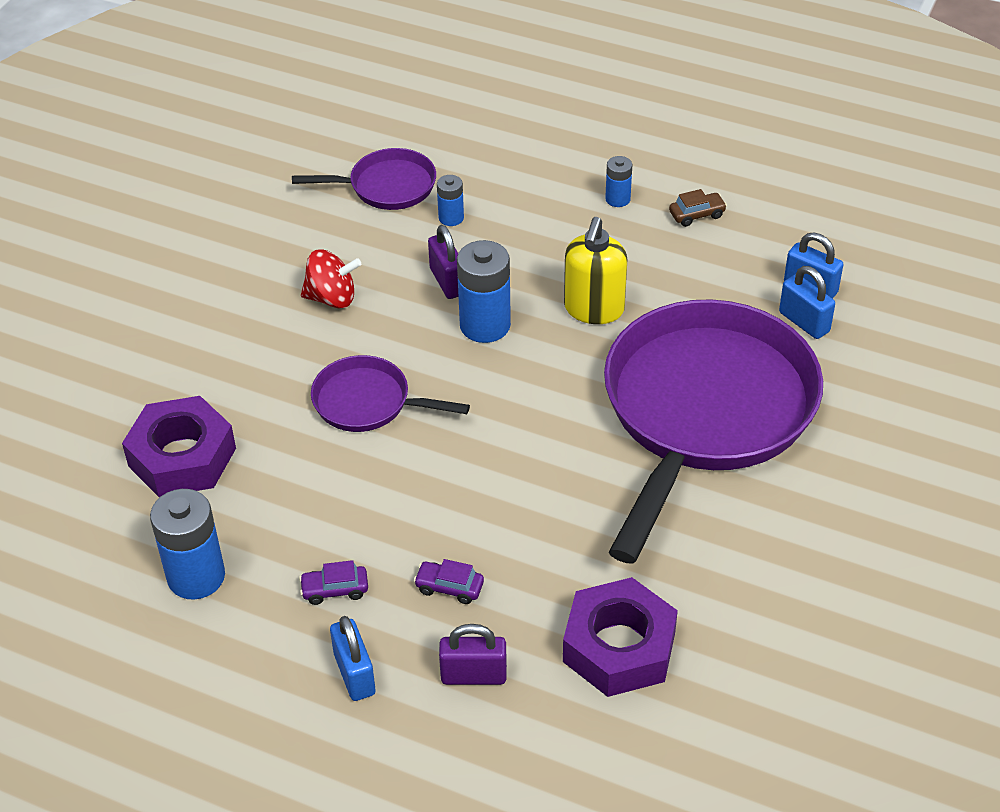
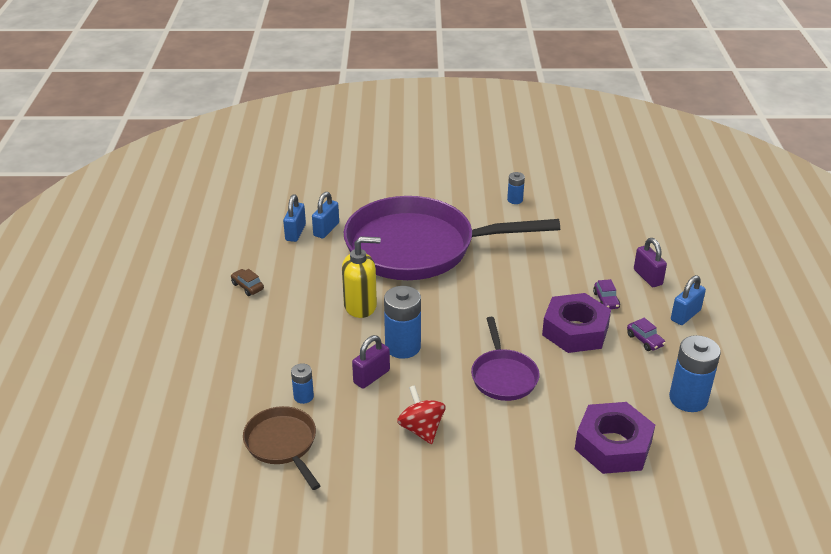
camera: 115 degrees left, 10 degrees down
(387, 186) = (282, 444): purple pan -> brown pan
(617, 199) = (246, 323): blue battery -> blue battery (515, 200)
(619, 647) = (590, 239): purple nut -> purple nut (575, 331)

